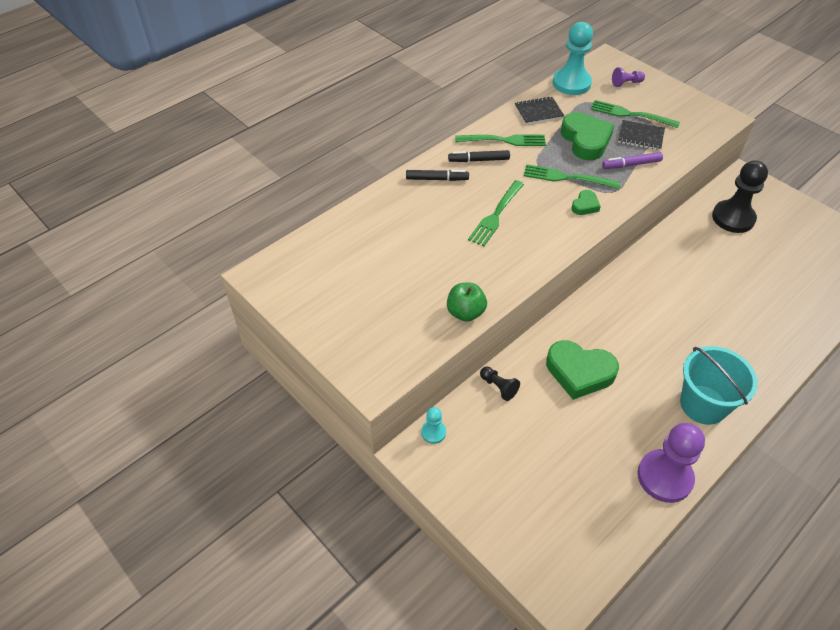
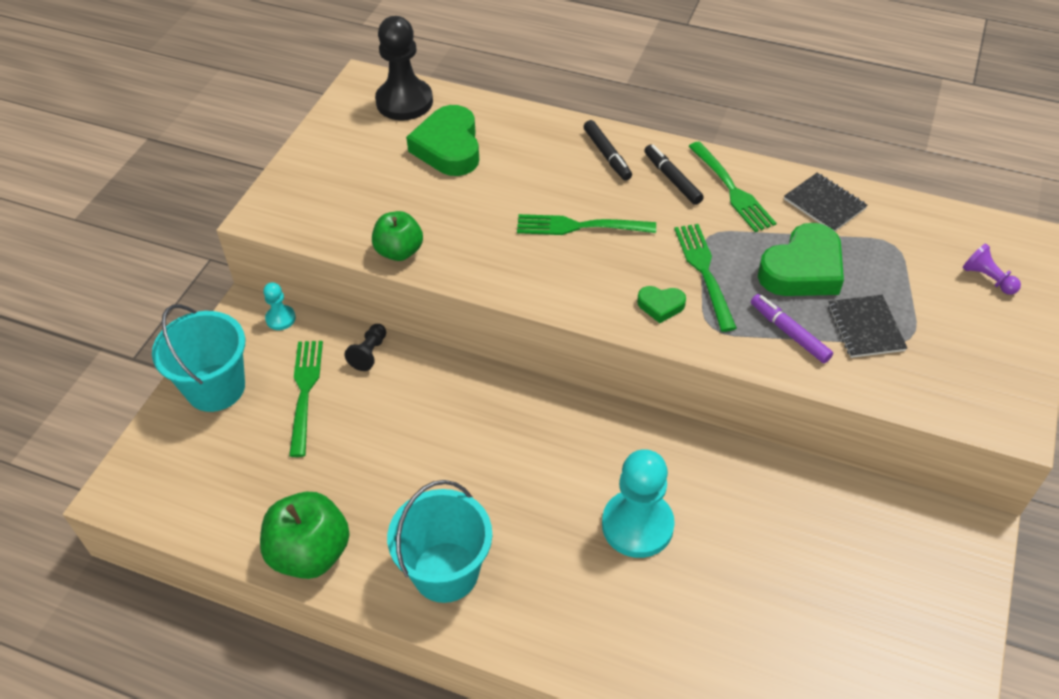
camera: 65 degrees right, 0 degrees up
(483, 497) = (215, 388): none -> turquoise bucket
(571, 83) = (925, 218): turquoise pawn -> turquoise pawn (637, 525)
(579, 372) = (431, 423): green heart -> green heart (448, 147)
(630, 114) = (910, 303): green fork -> green fork (305, 392)
(664, 477) = (310, 553): purple pawn -> green apple
(733, 218) = (854, 535): black pawn -> black pawn (404, 102)

